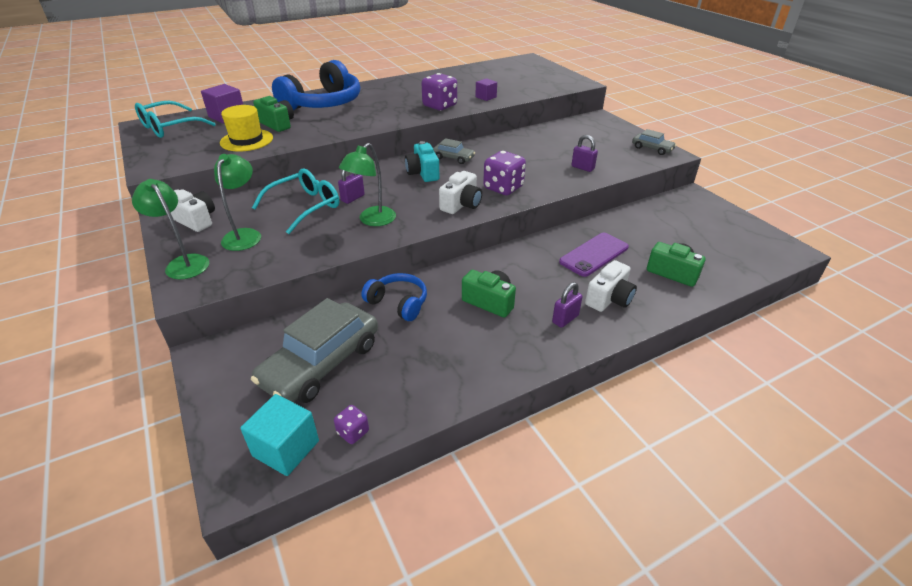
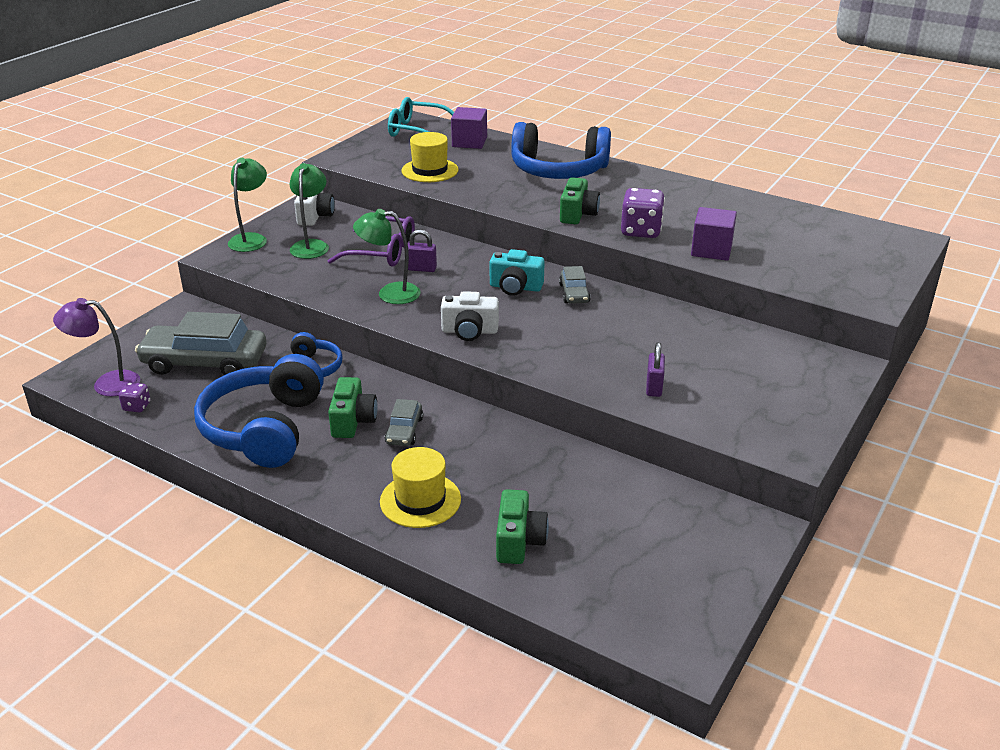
camera: 60 degrees right, 5 degrees down
(245, 235) = (311, 245): green lamp -> green lamp turned 60 degrees counterclockwise
(277, 124) = (481, 169): green camera -> green camera (577, 214)
(286, 448) = (107, 384): turquoise cube -> purple lamp
(305, 207) = (382, 252): turquoise glasses -> purple glasses
(423, 173) = (515, 287): turquoise camera -> turquoise camera turned 120 degrees counterclockwise
(462, 352) = (264, 428): none -> blue headphones
(486, 97) = (711, 250): purple cube -> purple cube, size x1.61
(503, 188) = (535, 346): purple dice -> none
(565, 319) = (359, 477): purple padlock -> none
(594, 254) = (504, 469): purple phone -> none
(609, 299) = (420, 500): white camera -> yellow hat
(652, 148) = (791, 433): grey car -> grey car (404, 430)

